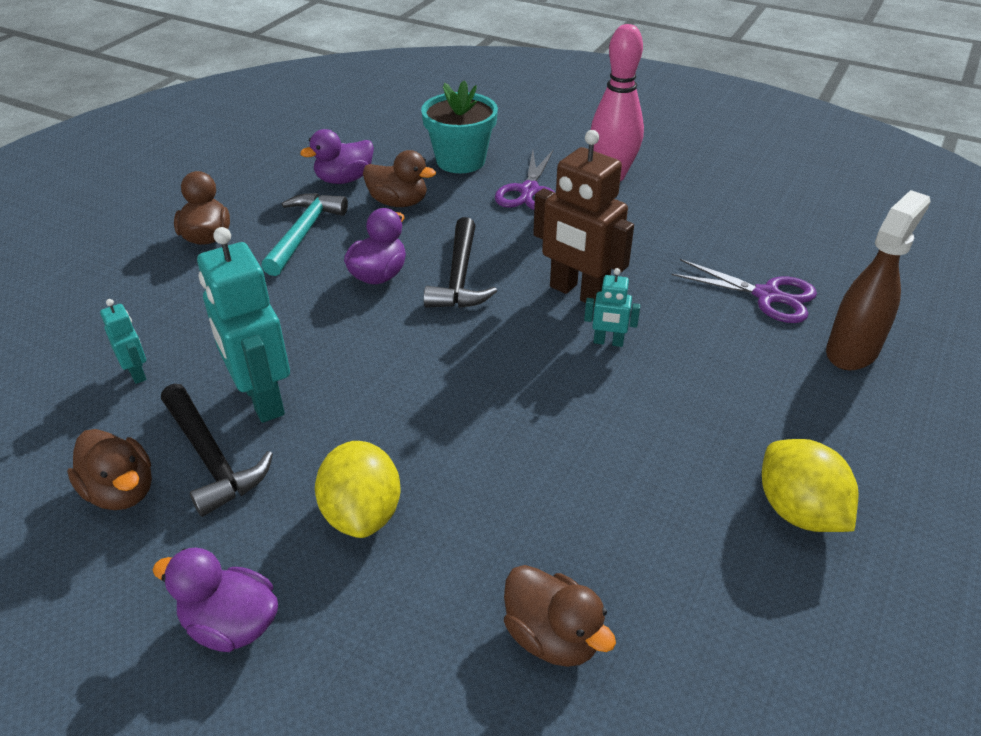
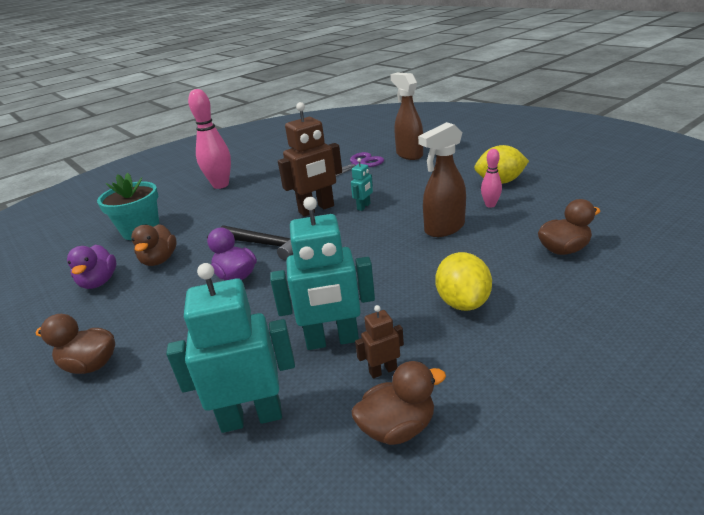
camera: 65 degrees left, 10 degrees down
(137, 373) = (251, 417): turquoise robot -> turquoise robot, size x2.09
(211, 458) = (383, 370): black hammer -> brown robot
(231, 624) = (544, 365): purple duck -> none
(303, 233) = (148, 307): turquoise hammer -> none
(362, 513) = (462, 302): yellow lemon -> yellow lemon turned 75 degrees clockwise
(398, 202) = (159, 260): brown duck -> brown duck turned 135 degrees clockwise
(529, 191) = (205, 211): purple scissors -> none
(571, 455) = (444, 228): none -> brown spray bottle
(686, 508) = (490, 205): none -> pink bowling pin

